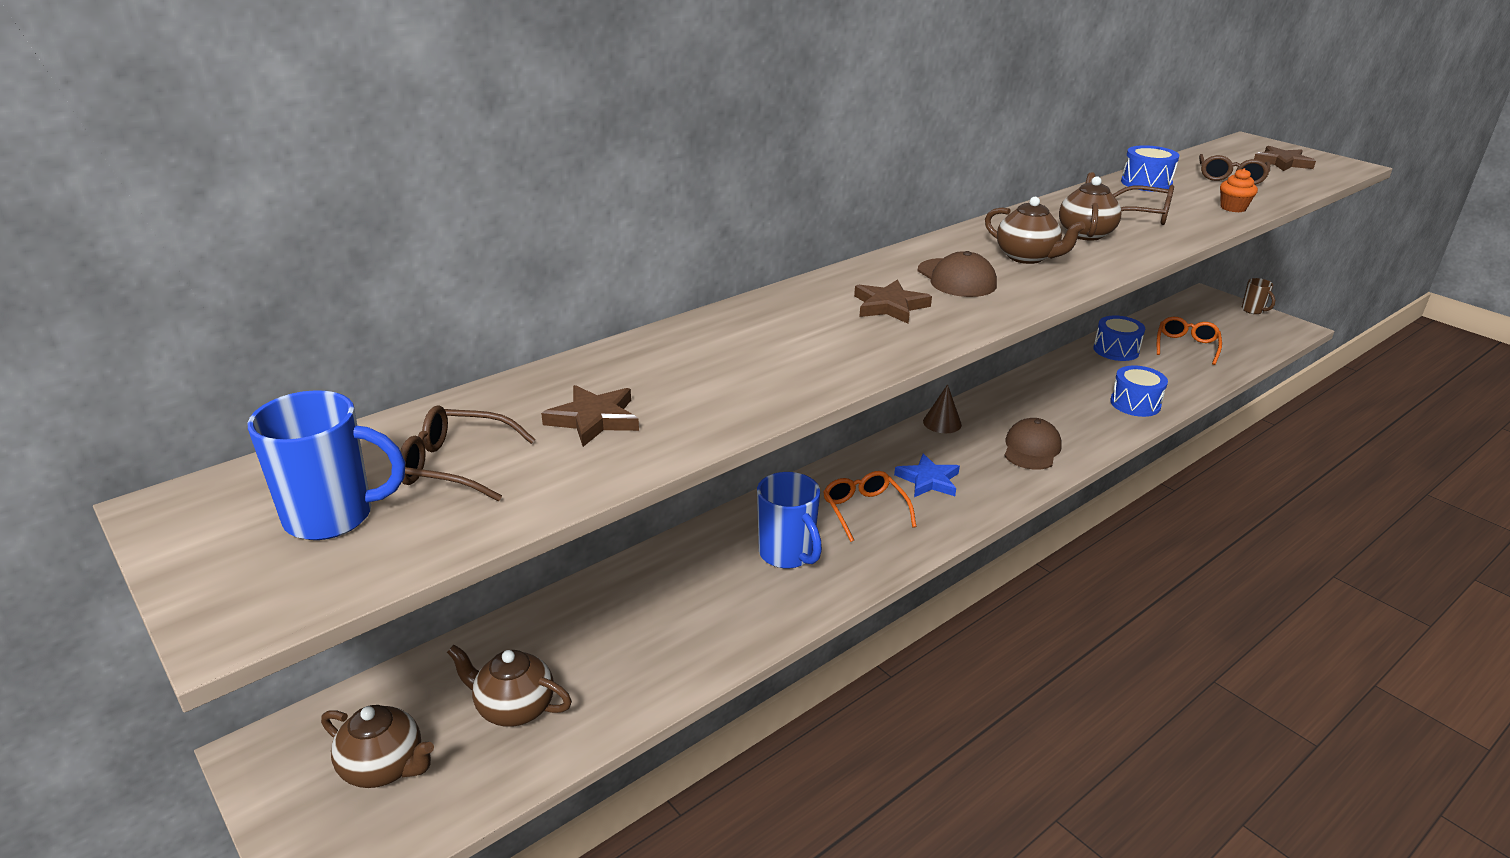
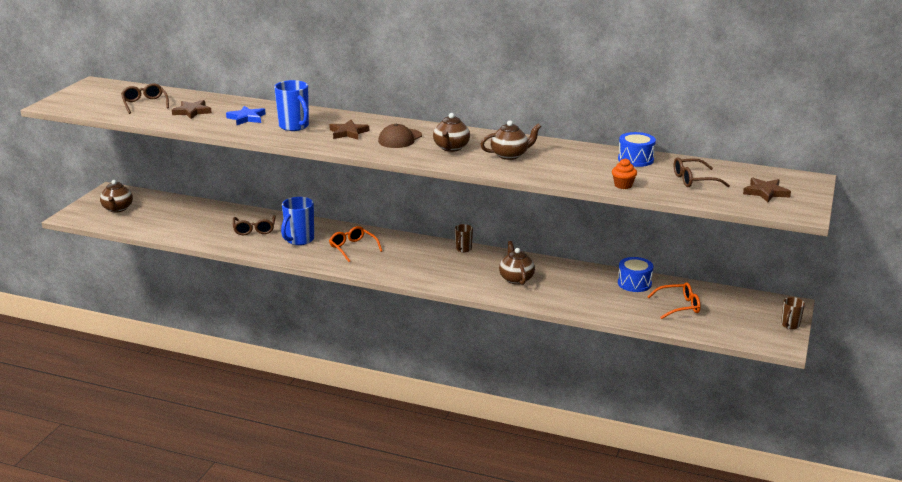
camera: 60 degrees right, 5 degrees down
(332, 517) = (104, 99): blue mug -> blue mug (294, 126)
(514, 708) = (160, 218): brown teapot -> brown teapot (516, 279)
(864, 510) = (353, 248): orange glasses -> orange glasses turned 75 degrees counterclockwise
(928, 480) = (398, 257): blue star -> blue star (246, 118)
(942, 423) = (463, 249): brown cone -> brown mug
(1031, 448) = (464, 277): brown cap -> none
(1135, 404) = (562, 299): blue drum -> none
(1144, 215) = (567, 165): brown glasses -> brown glasses (254, 229)

